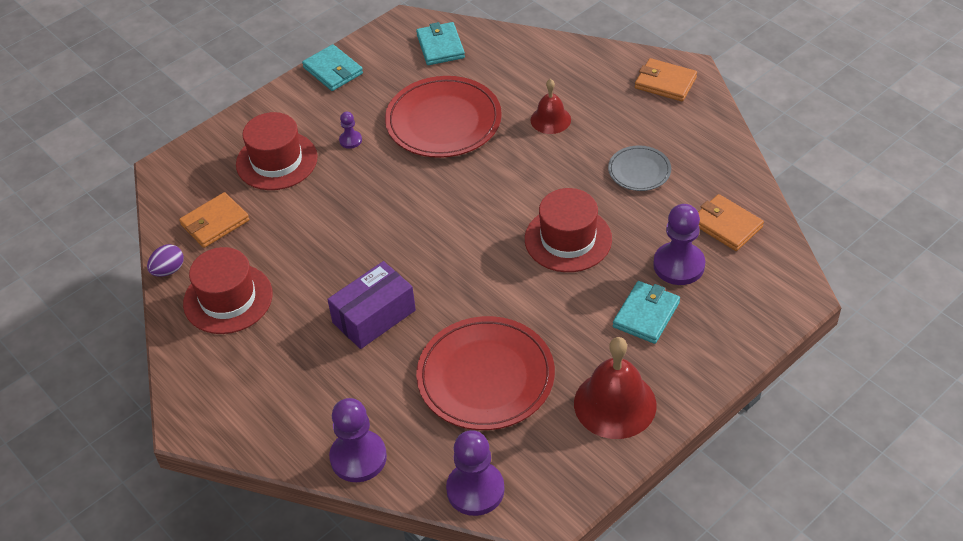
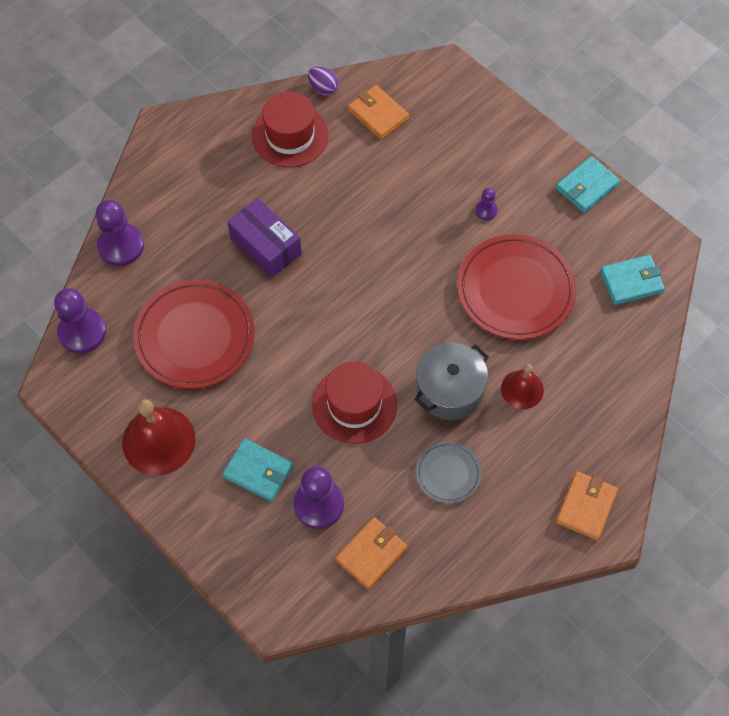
camera: 85 degrees right, 15 degrees up
(276, 161) = (457, 152): red hat -> none
(552, 169) = (449, 390): none -> grey pot

